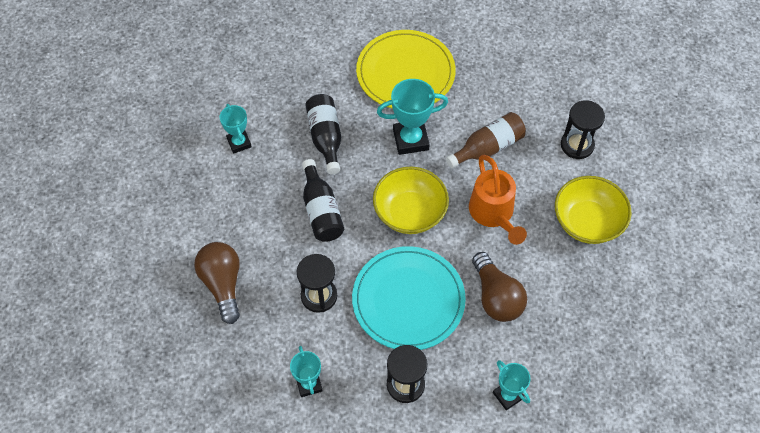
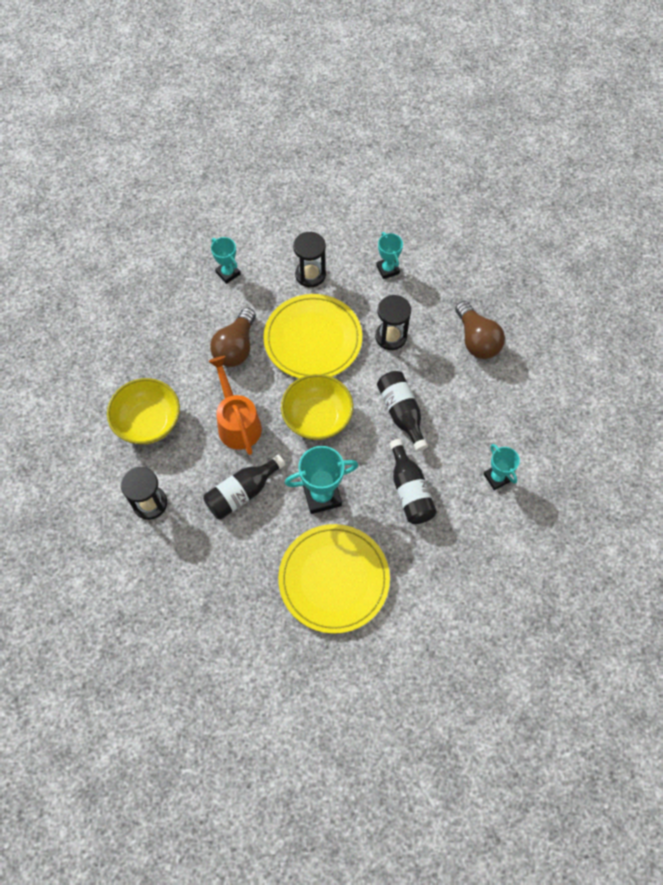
camera: 175 degrees right, 5 degrees up
(408, 300) = (313, 339): turquoise plate -> yellow plate
(488, 148) = (242, 492): brown bottle -> black bottle
(496, 297) = (236, 347): brown light bulb -> brown light bulb turned 135 degrees counterclockwise

